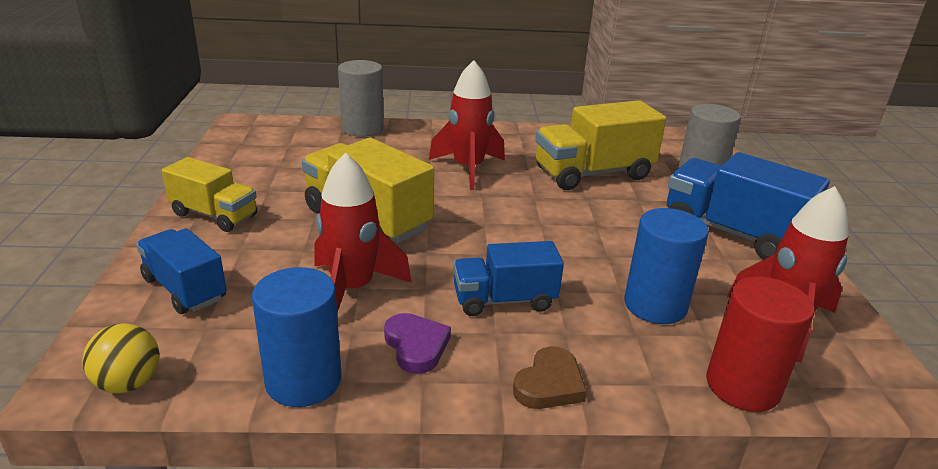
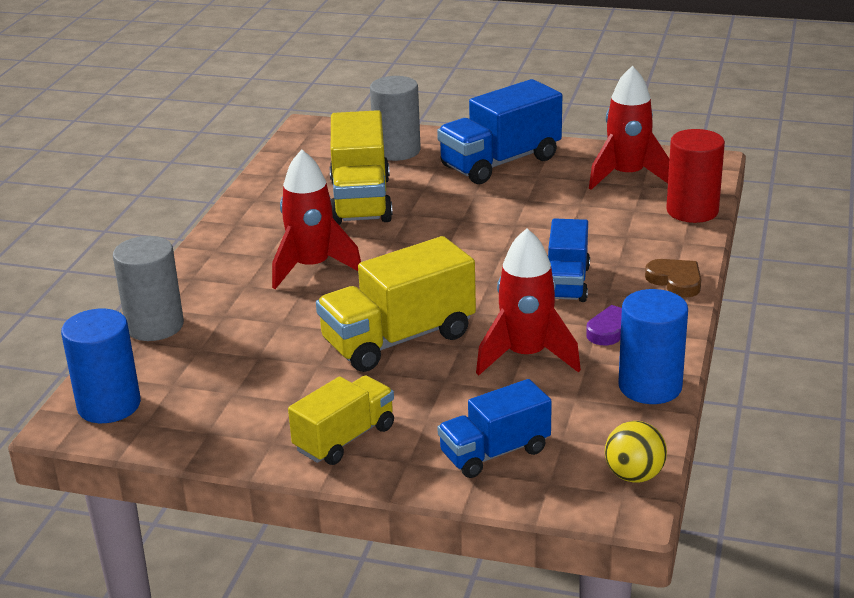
camera: 70 degrees left, 0 degrees up
(655, 305) = (593, 220): blue cylinder -> blue cylinder (109, 405)

